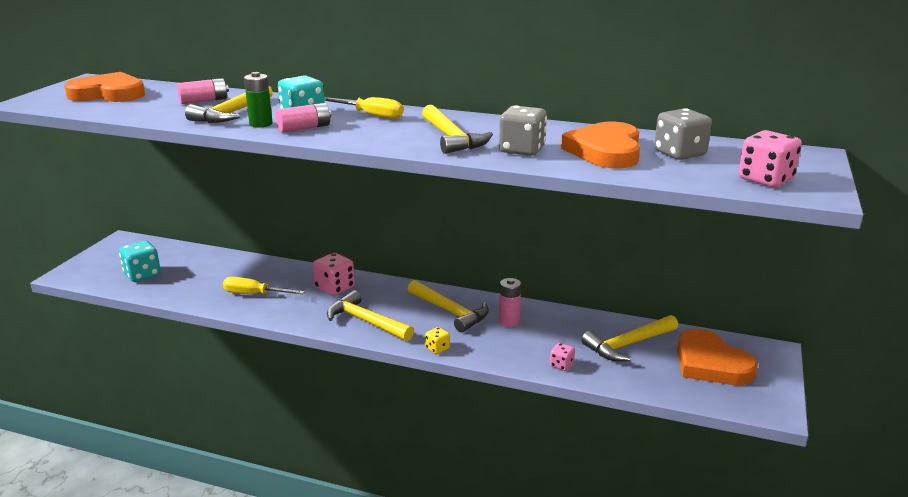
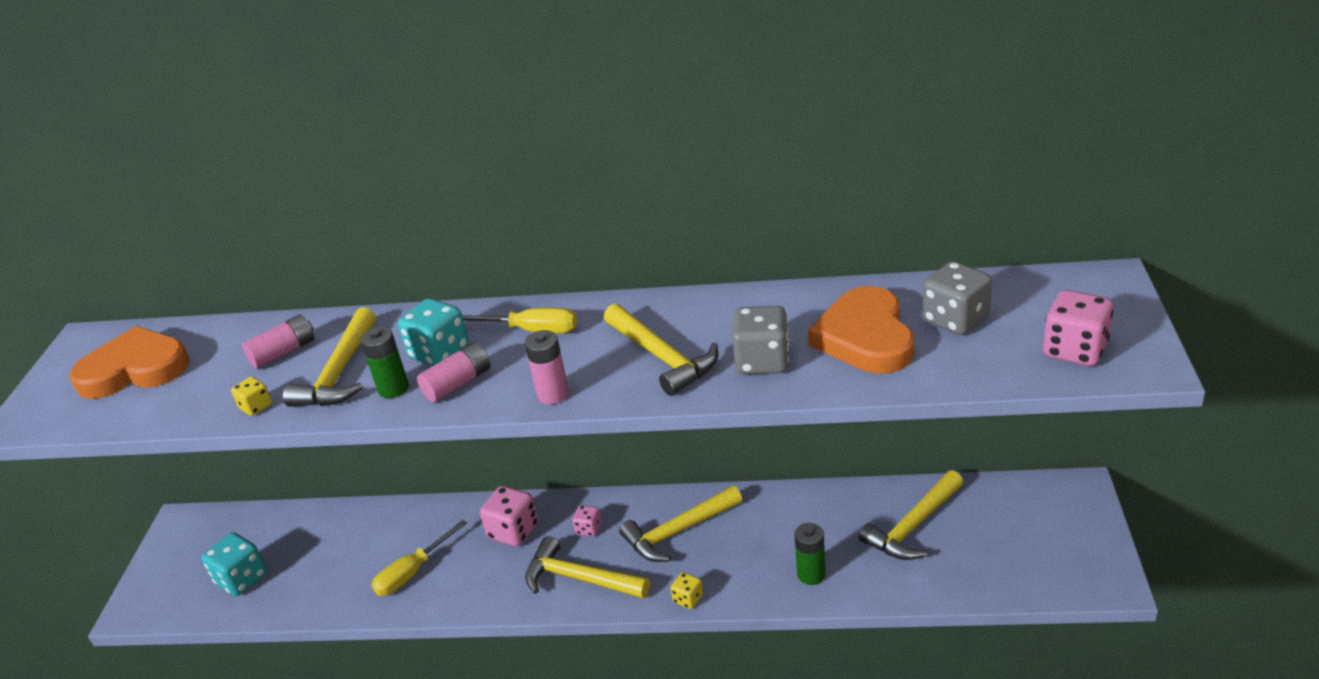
camera: 10 degrees left, 10 degrees up
(168, 118) = (256, 406): none -> yellow dice
(254, 294) = (412, 572): yellow screwdriver -> yellow screwdriver turned 45 degrees counterclockwise
(450, 311) = (678, 531): yellow hammer -> yellow hammer turned 120 degrees clockwise
(509, 321) = (757, 527): pink battery -> pink battery (553, 394)
(536, 355) = (811, 574): none -> green battery
(561, 365) = (847, 582): pink dice -> pink dice (589, 528)
(711, 363) = (1018, 529): orange heart -> none

